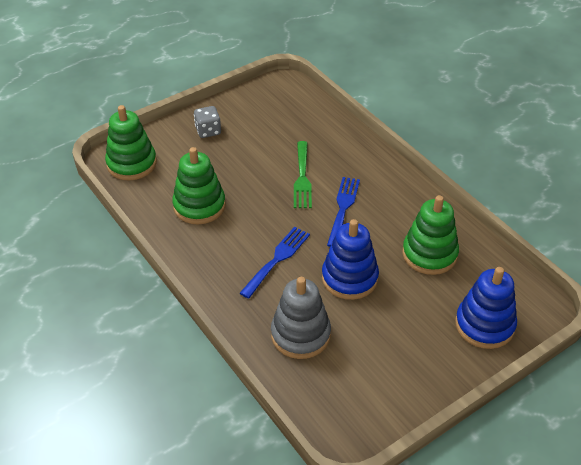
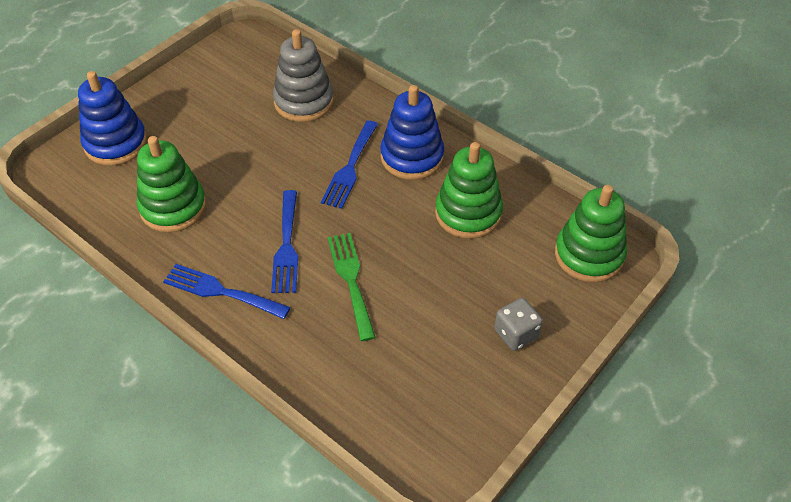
camera: 165 degrees right, 5 degrees up
(349, 278) = (264, 163): blue stacking toy -> blue stacking toy (412, 157)
(395, 187) = (221, 291): none -> blue fork

